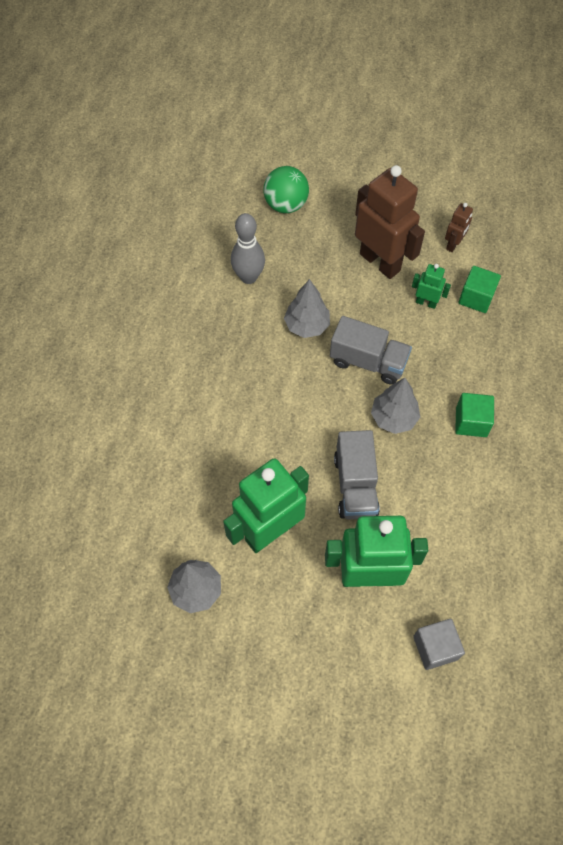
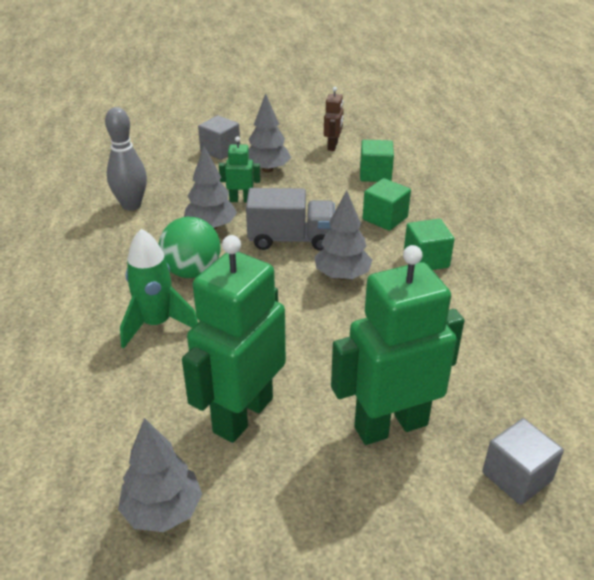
camera: 20 degrees left, 25 degrees down
(234, 424) = (156, 324): none -> green rocket
(286, 205) = (153, 151): green ball -> green ball (192, 271)
(346, 221) = (220, 150): none -> grey cube
(355, 485) = (329, 342): grey truck -> none
(380, 262) = (267, 169): brown robot -> grey tree
(426, 302) = (328, 187): green robot -> green robot (241, 200)
(459, 360) = (385, 218): none -> green cube

